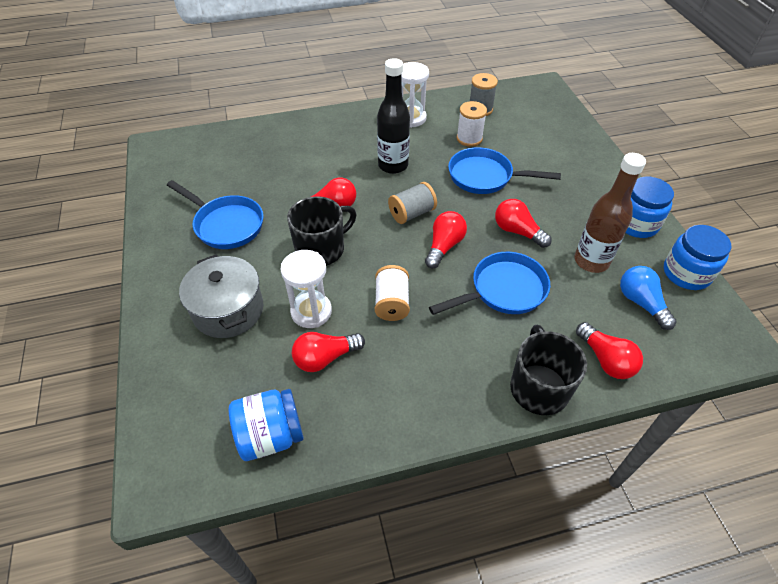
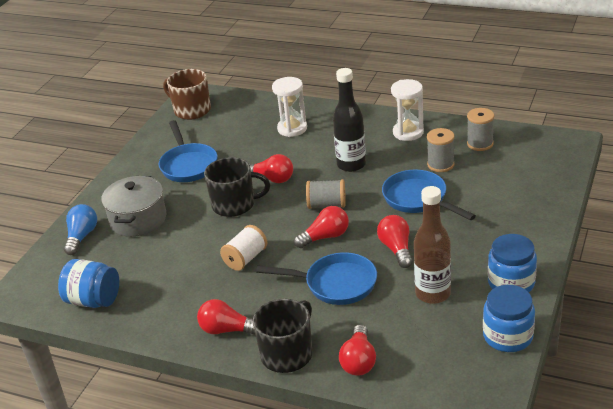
camera: 40 degrees right, 15 degrees down
(170, 163) = (191, 110): none -> brown mug
(311, 312) = (187, 242): white hourglass -> white hourglass (292, 129)
(325, 358) = (167, 273): red light bulb -> red light bulb (227, 330)
(469, 138) = (440, 165): white spool -> grey spool
(641, 303) = (437, 339): blue light bulb -> blue light bulb (81, 237)

